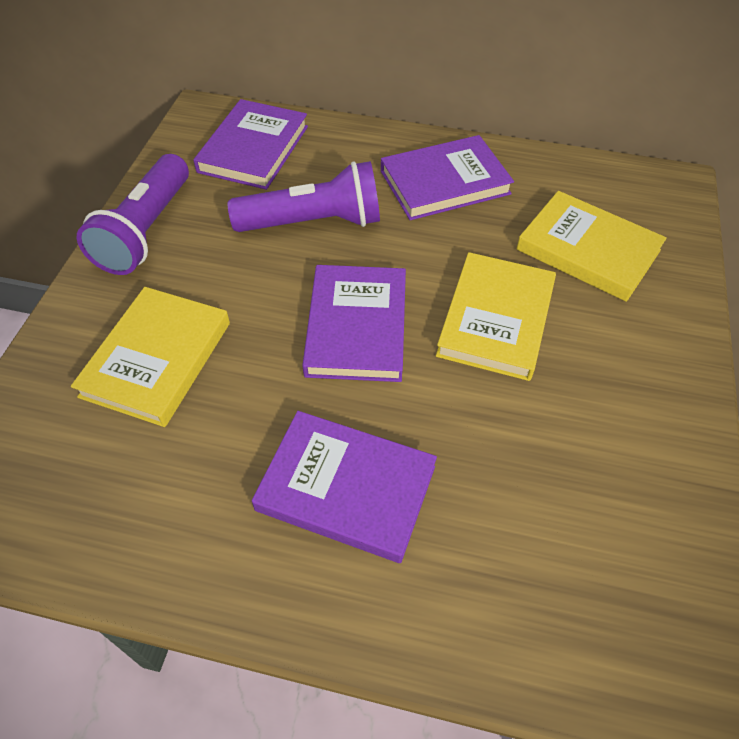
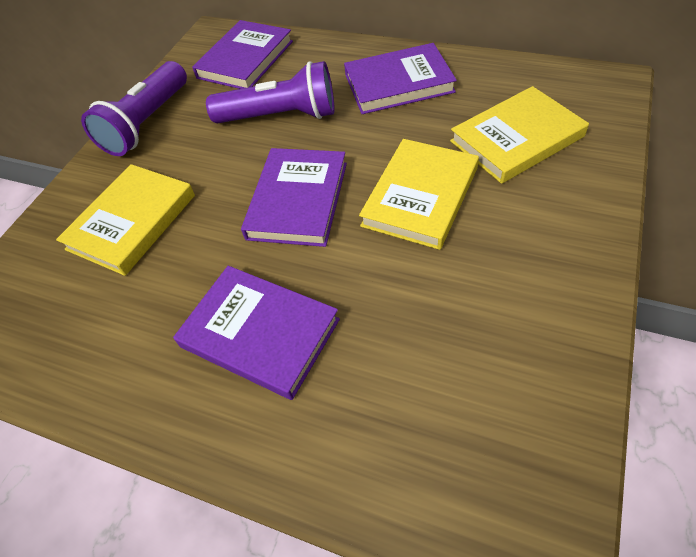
camera: 15 degrees right, 0 degrees up
(588, 250) = (516, 139): yellow book -> yellow book turned 75 degrees counterclockwise

